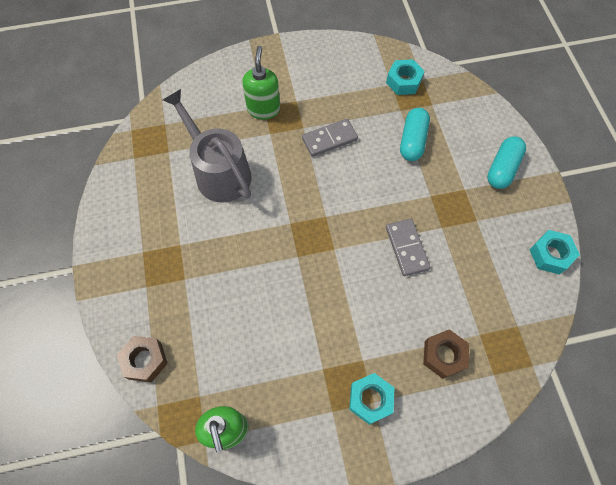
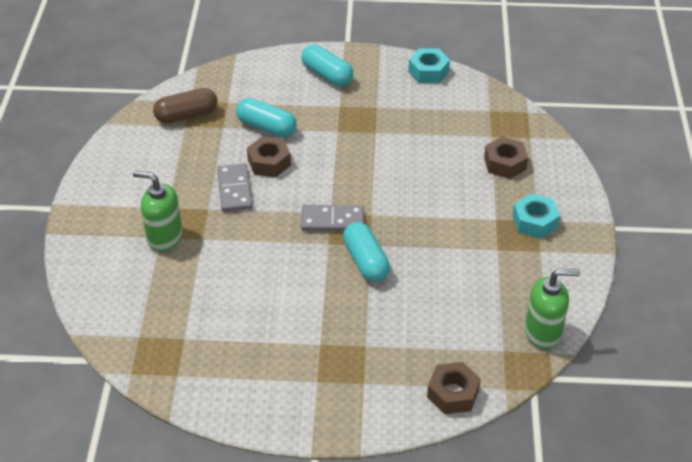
camera: 75 degrees left, 20 degrees down
(219, 172) = (236, 293): grey watering can -> none
(277, 257) = (366, 261): none -> turquoise capsule
(370, 154) = (269, 162): none -> brown nut
(403, 81) = (186, 115): turquoise nut -> brown capsule
(406, 248) = (389, 161): grey domino -> grey domino (332, 221)

